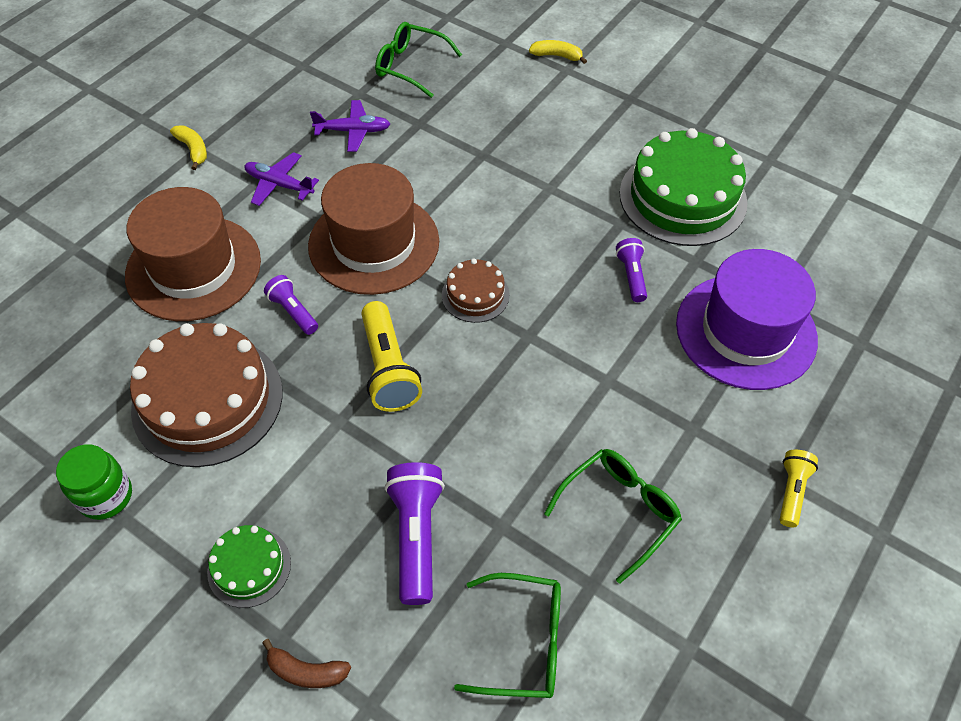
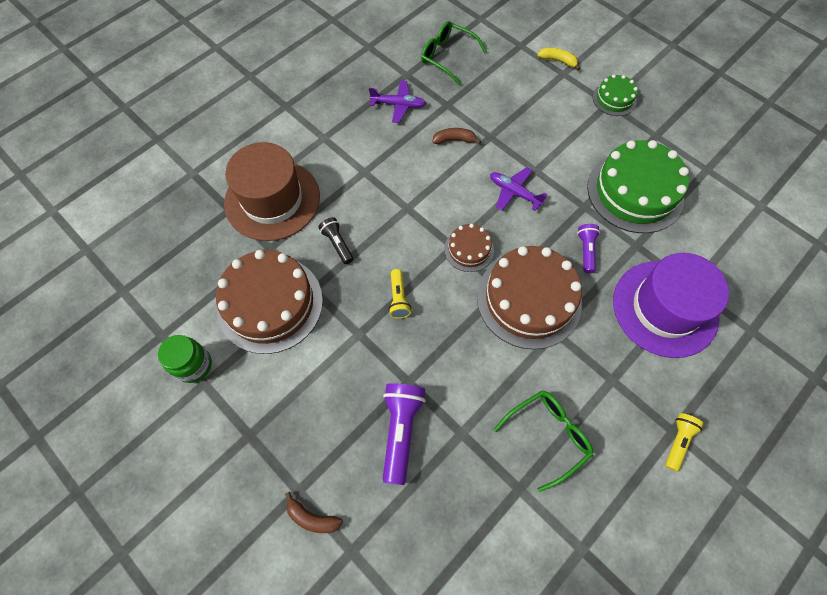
camera: 10 degrees right, 10 degrees up
(193, 150) = (283, 106): yellow banana -> none
(249, 567) = (283, 434): green cake -> green cake (614, 99)
(279, 185) = (340, 141): purple plane -> purple plane (514, 192)
(293, 311) = (337, 244): purple flashlight -> black flashlight
(374, 243) = (401, 198): brown hat -> none
(388, 368) = (398, 298): yellow flashlight -> yellow flashlight, size x0.59
(435, 164) = (454, 140): none -> brown banana
(524, 642) = (465, 523): green glasses -> none
(565, 345) = (528, 299): none -> brown cake

